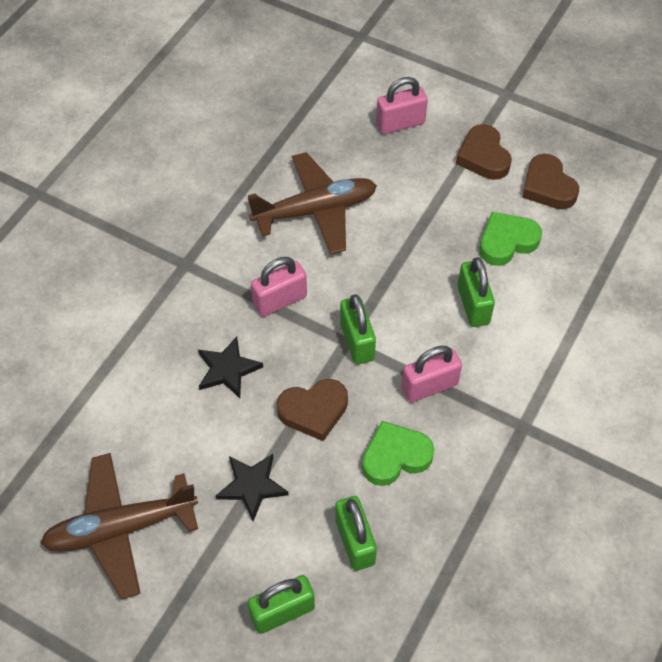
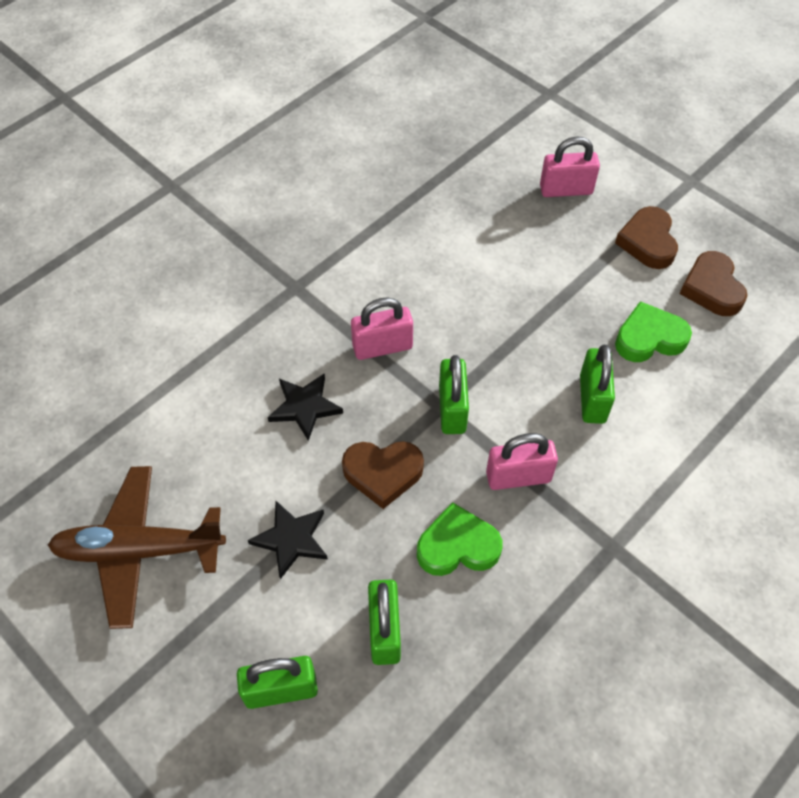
camera: 15 degrees right, 0 degrees up
(315, 210) = (448, 261): brown plane -> none

